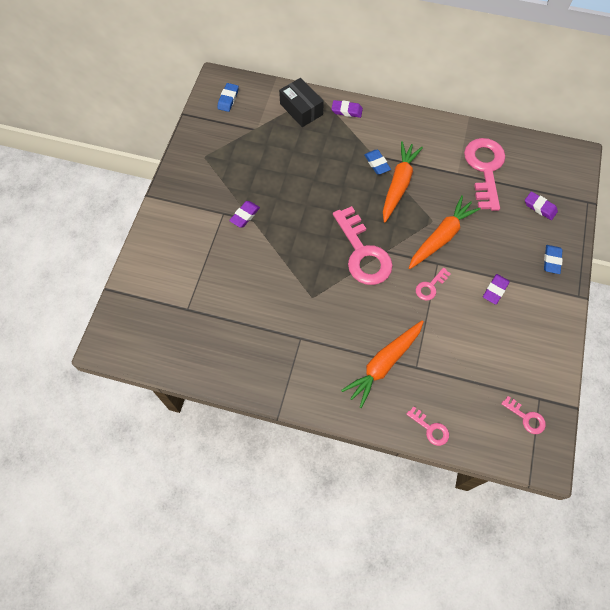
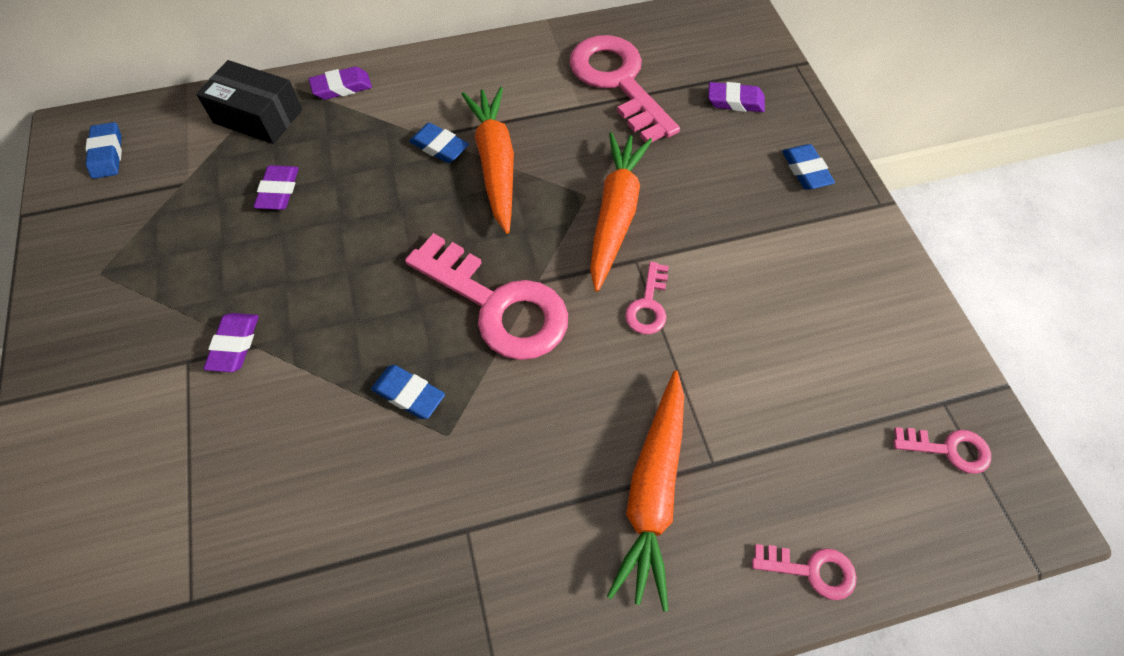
camera: 30 degrees left, 5 degrees down
(305, 272) = (409, 394): none -> blue eraser
(495, 290) = (754, 258): purple eraser -> purple eraser (278, 191)

